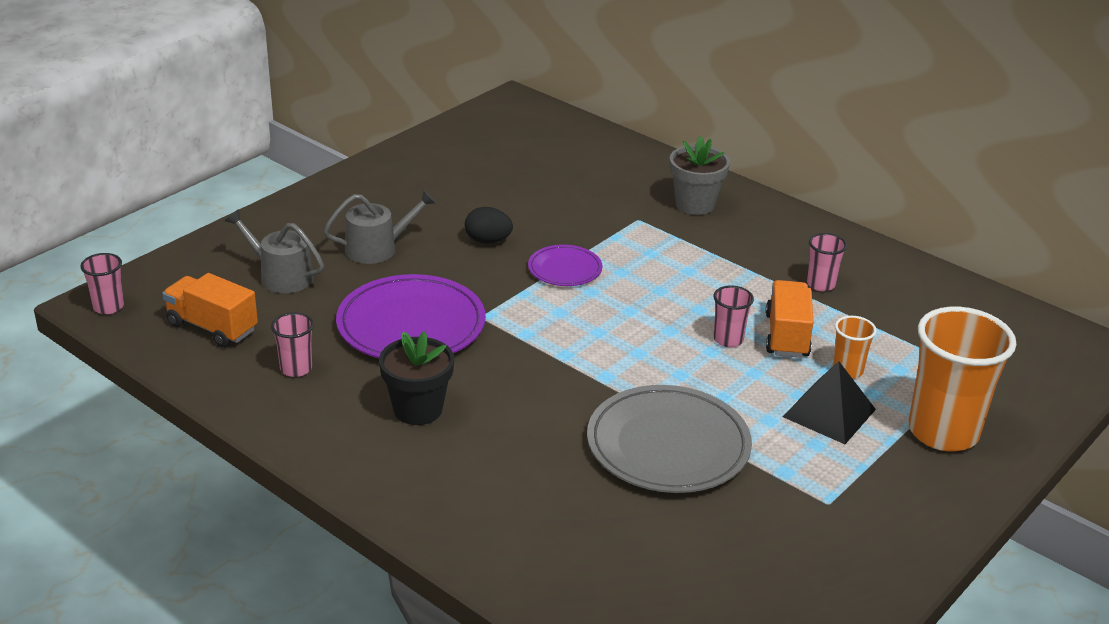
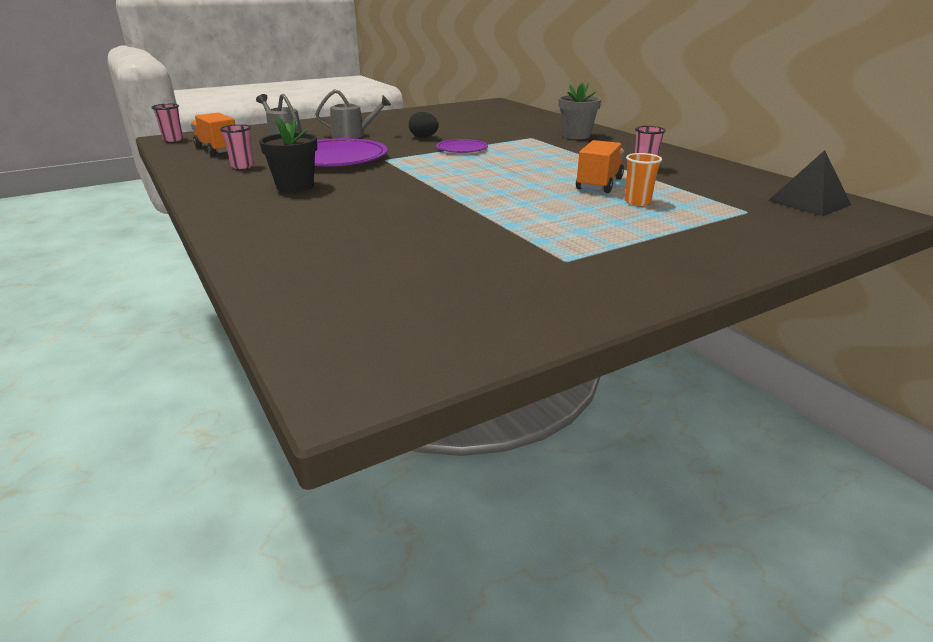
camera: 20 degrees right, 5 degrees down
(668, 445) = (456, 218): grey plate -> none
(728, 339) = (551, 181): pink cup -> none
(829, 413) = (605, 218): black pyramid -> black pyramid (809, 202)
(943, 432) = (704, 237): orange cup -> none

